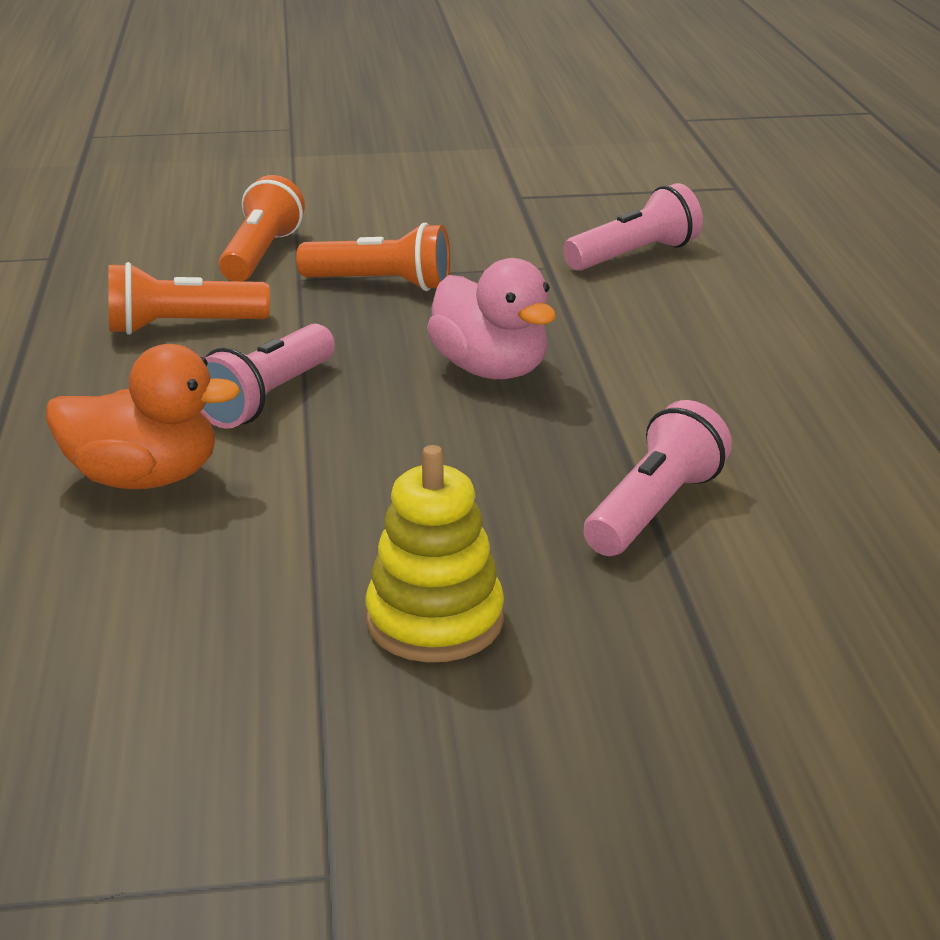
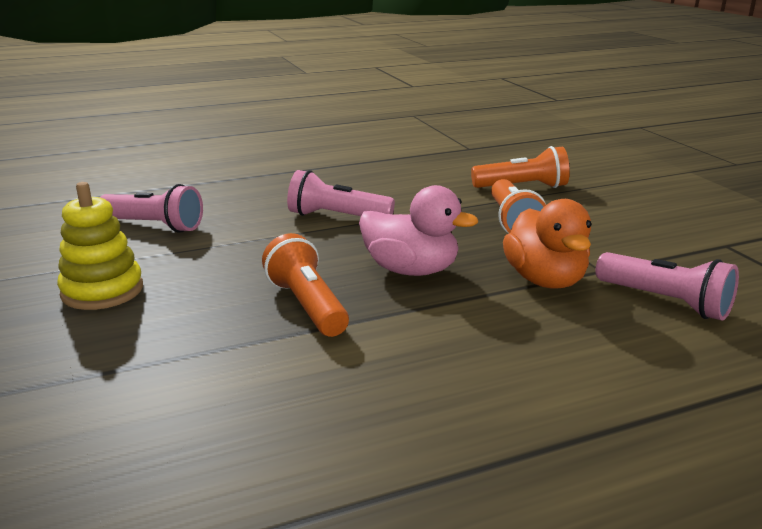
camera: 75 degrees right, 5 degrees down
(144, 478) = (241, 206): orange duck -> orange duck (545, 280)
(182, 326) = (410, 186): orange flashlight -> orange flashlight (307, 305)
(491, 369) = (411, 270): pink duck -> pink duck turned 105 degrees counterclockwise
(654, 509) = (233, 347): pink flashlight -> pink flashlight (154, 226)

